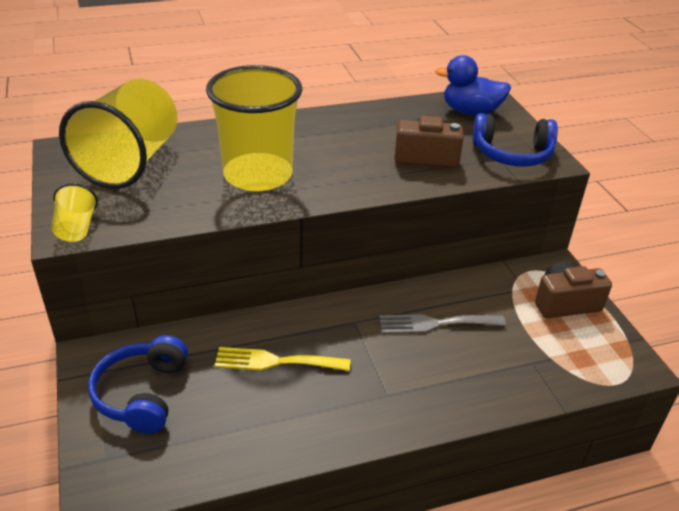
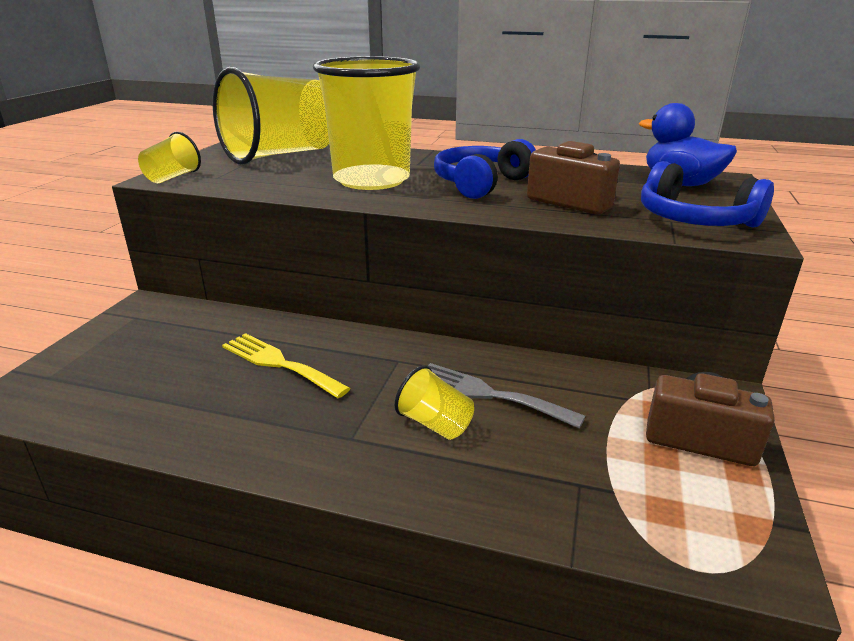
camera: 35 degrees right, 10 degrees down
(142, 394) = (141, 344): blue headphones -> blue headphones (481, 184)
(426, 360) = (435, 424): none -> yellow cup

